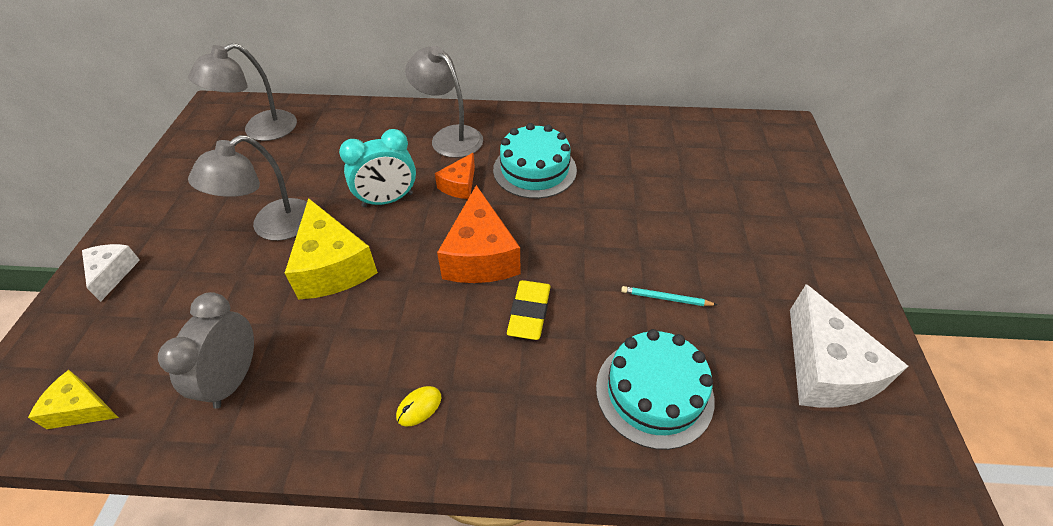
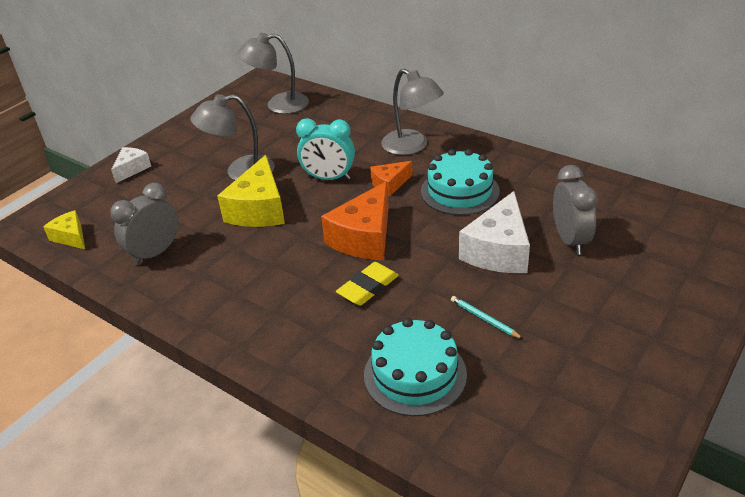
camera: 35 degrees right, 10 degrees down
(419, 407) = (247, 313): yellow mouse -> none
(450, 136) = (411, 147): grey lamp -> grey lamp turned 150 degrees clockwise
(670, 186) = (570, 240): none -> grey clock
(825, 369) = (576, 422): white cheese -> white cheese (498, 251)

